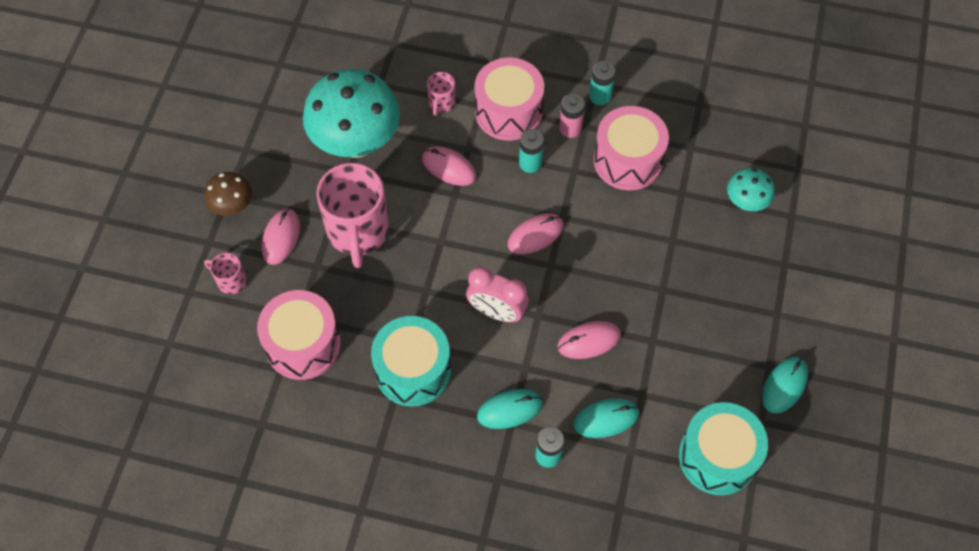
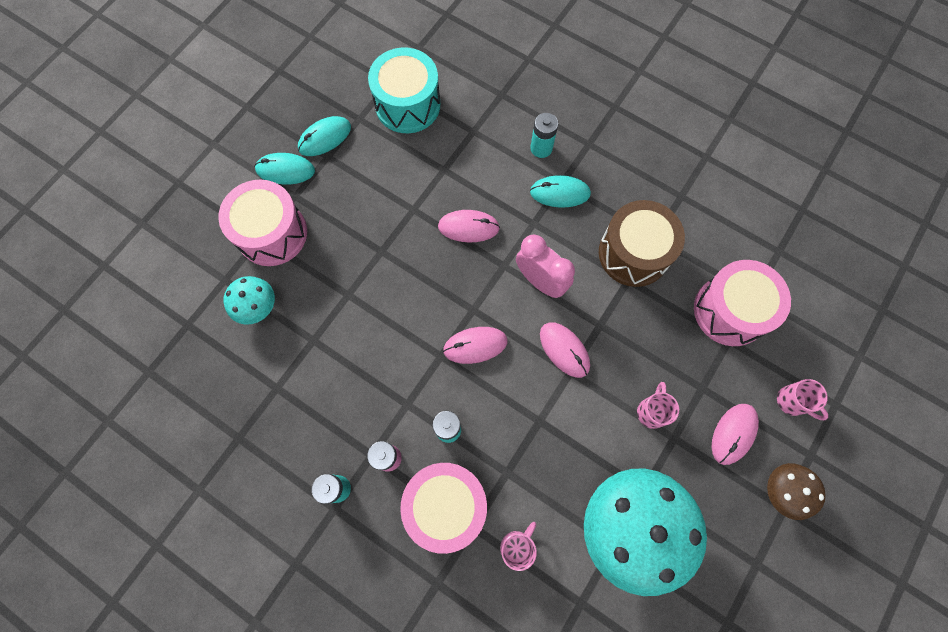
camera: 160 degrees left, 10 degrees up
(358, 232) = (652, 411): pink mug -> pink mug, size x0.46
(413, 370) = (633, 253): turquoise drum -> brown drum
(449, 167) = (535, 456): pink mouse -> pink mouse (564, 350)
(606, 419) = (482, 160): turquoise mouse -> turquoise mouse (285, 170)
(628, 160) = (347, 396): pink drum -> pink drum (272, 233)

